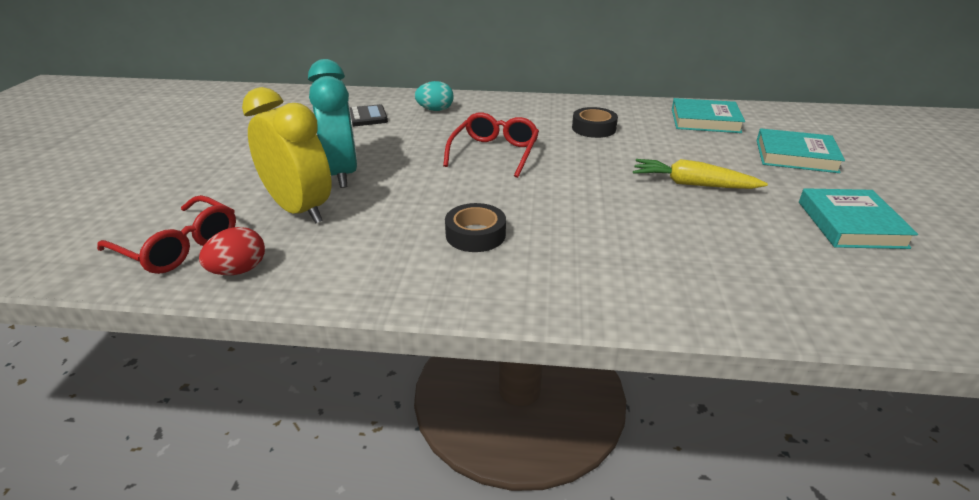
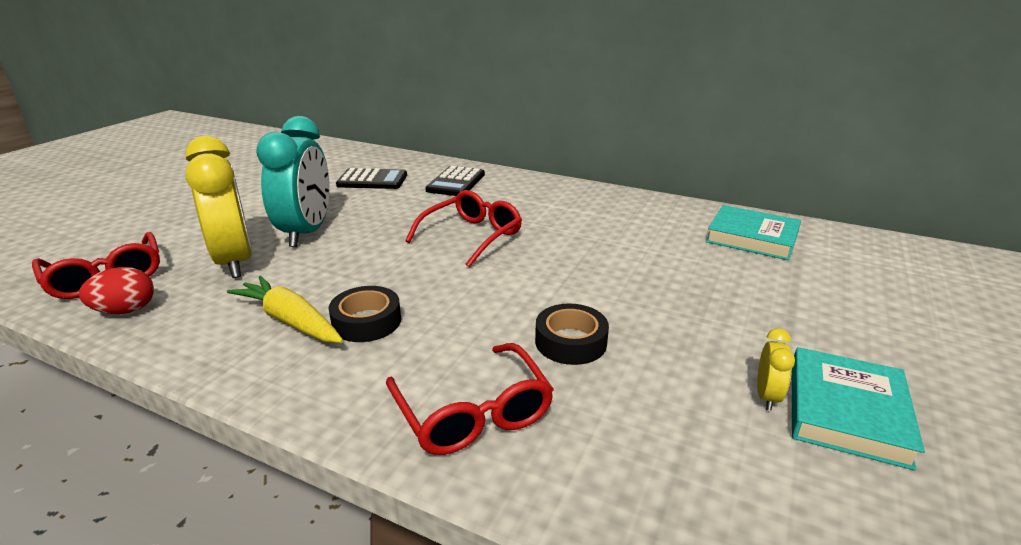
camera: 20 degrees right, 5 degrees down
(435, 110) = (456, 182): turquoise egg -> black calculator
(593, 128) = (605, 226): black tape -> black tape (570, 342)
(623, 280) = (473, 413): none -> red glasses
(692, 184) = (665, 312): yellow carrot -> yellow carrot (290, 320)
(796, 156) = (841, 302): turquoise book -> none
(799, 225) = (767, 396): none -> yellow clock

